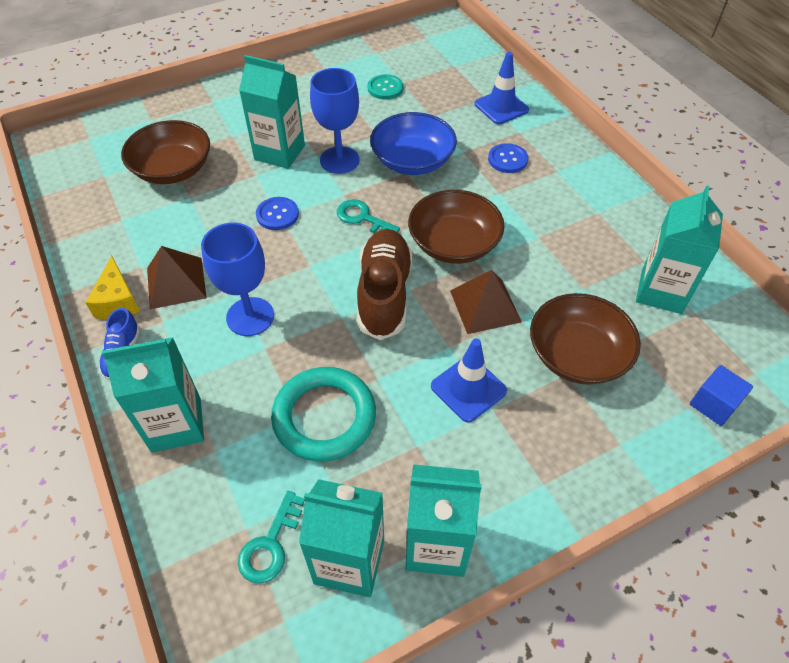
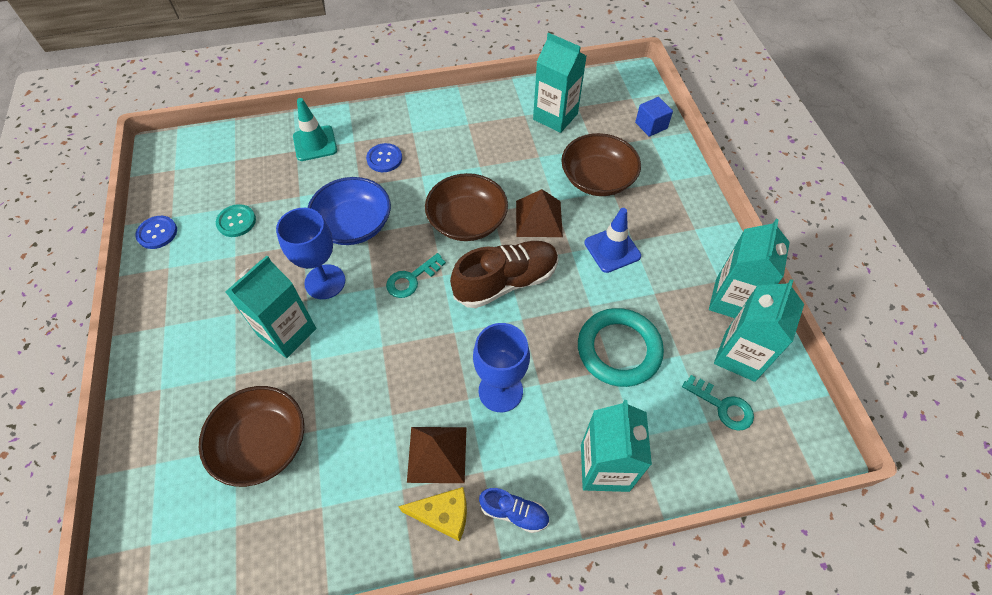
camera: 75 degrees left, 5 degrees up
(277, 214) = (378, 348): blue button -> blue button (157, 233)
(384, 294) = (506, 282): brown shoe -> brown shoe turned 135 degrees clockwise
(501, 107) = (315, 143): blue traffic cone -> turquoise traffic cone

